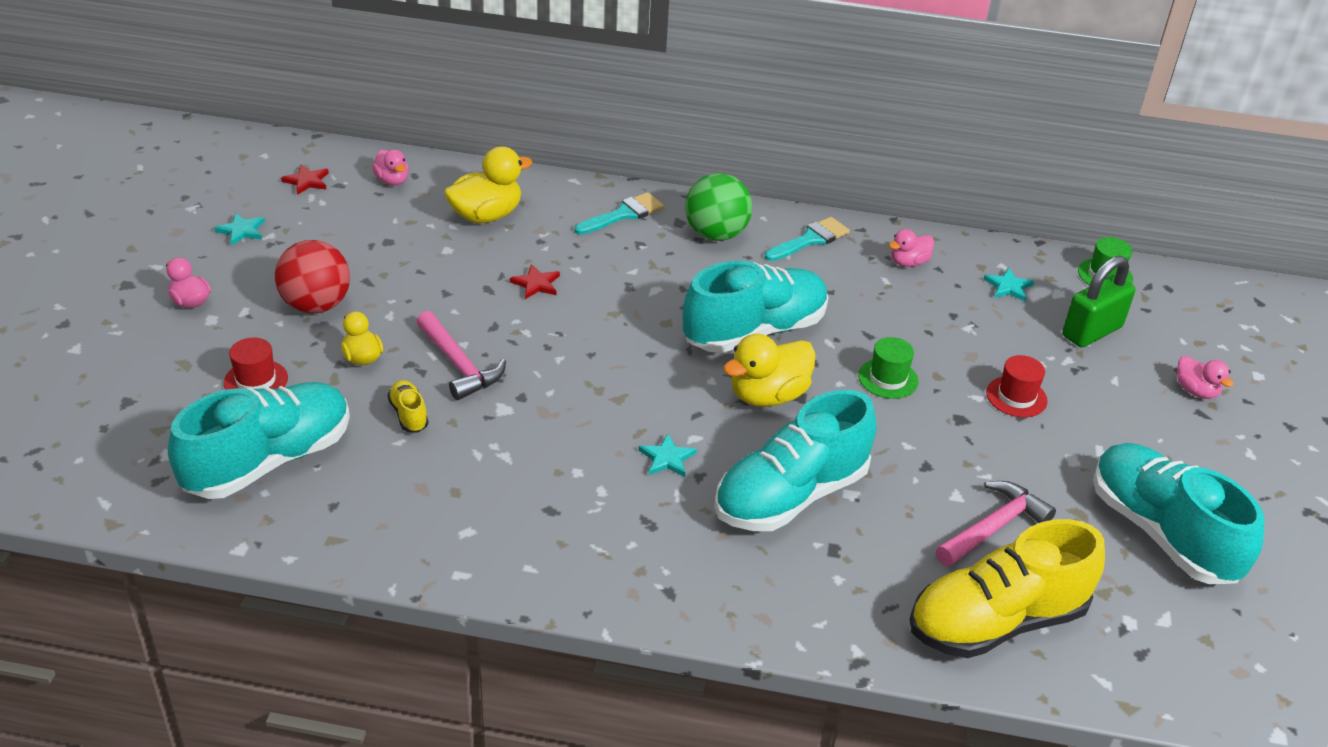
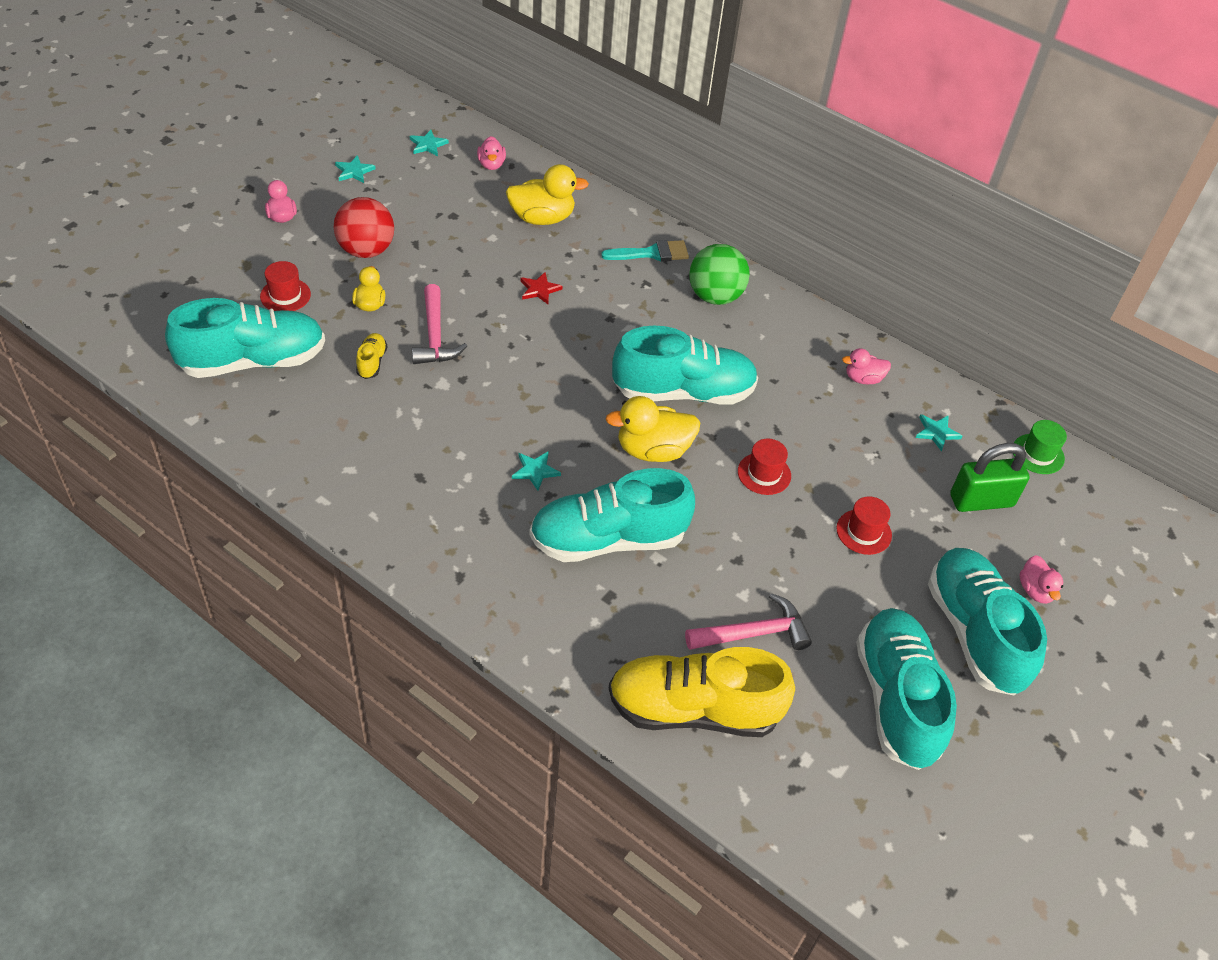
camera: 25 degrees right, 10 degrees up
(307, 181) = (428, 145): red star -> turquoise star
(810, 240) = (792, 328): turquoise brush -> none
(888, 378) = (764, 474): green hat -> red hat
(1177, 447) = (974, 633): none -> turquoise shoe

